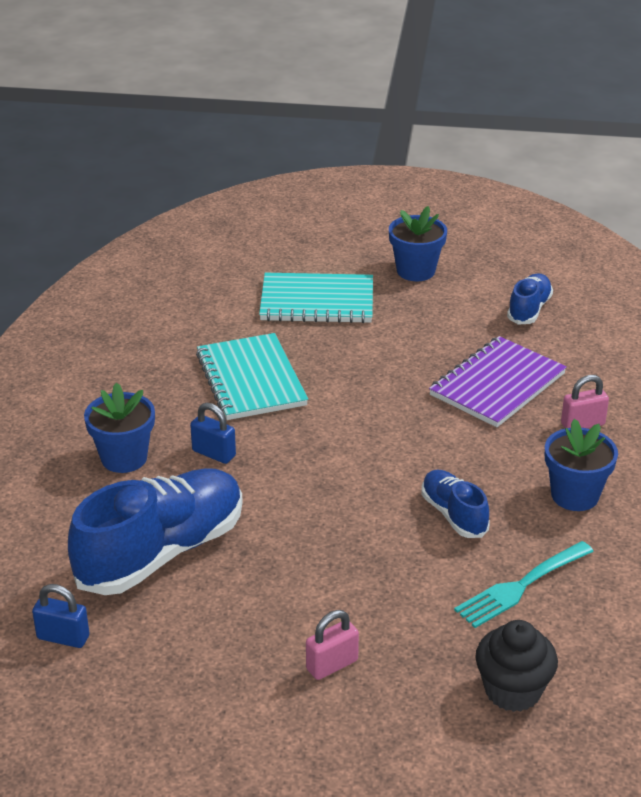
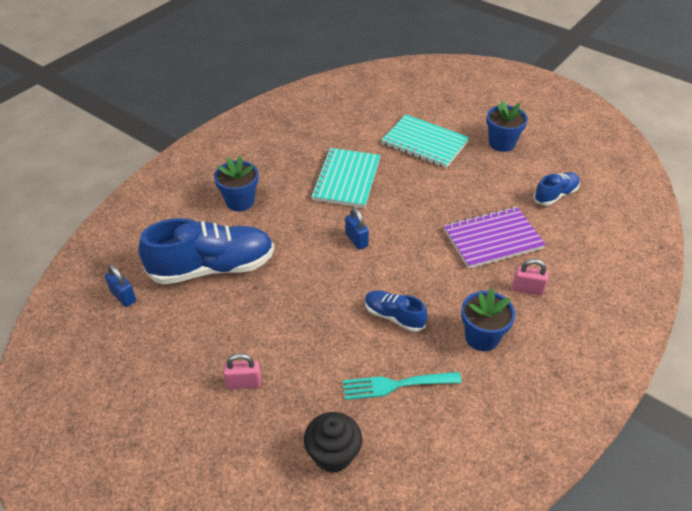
camera: 30 degrees right, 10 degrees up
(214, 453) = (289, 218): blue padlock -> blue padlock (356, 240)
(453, 514) = (394, 316): blue shoe -> blue shoe turned 60 degrees counterclockwise

